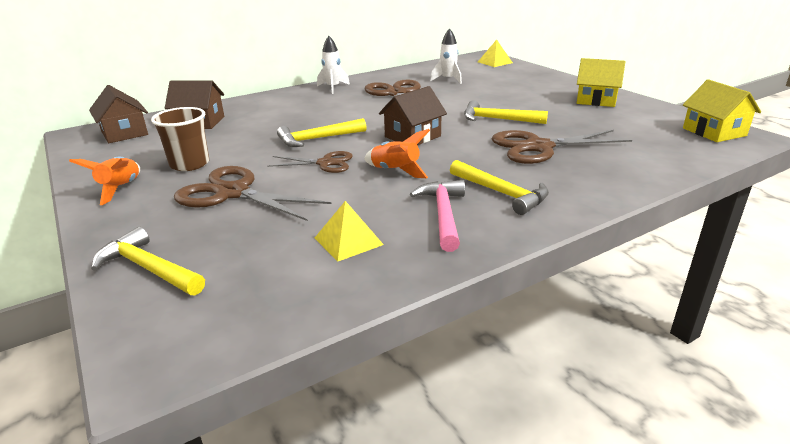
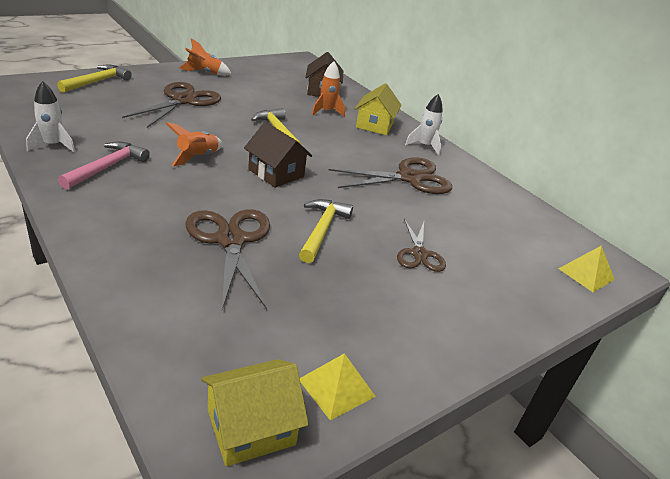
camera: 80 degrees right, 5 degrees up
(124, 133) = (301, 70): brown house -> none
(189, 164) = (237, 89): brown cup -> none
(261, 120) = (326, 112): none -> orange rocket
(325, 163) = (223, 131): brown scissors -> brown scissors (419, 254)
(348, 241) = (91, 131): yellow pyramid -> yellow pyramid (336, 388)
(443, 214) = (107, 167): pink hammer -> pink hammer turned 60 degrees counterclockwise
(448, 79) = (476, 219): white rocket -> white rocket (53, 145)
(501, 193) = (131, 198): yellow hammer -> none
(596, 100) = (406, 334): yellow house -> yellow house (374, 125)

